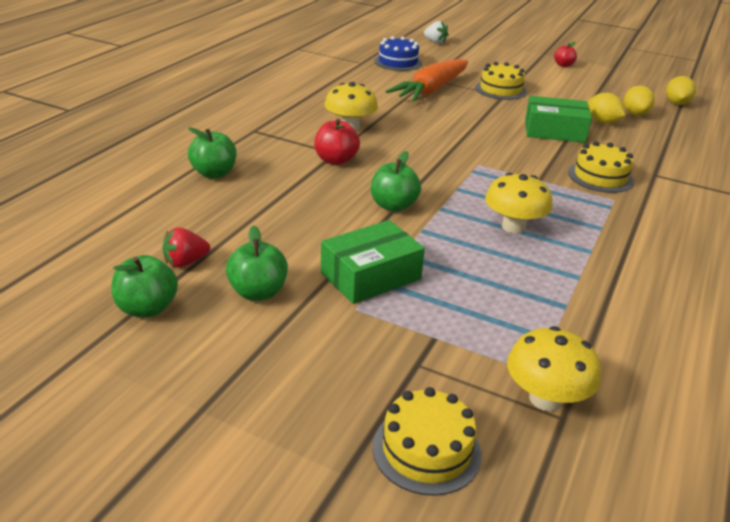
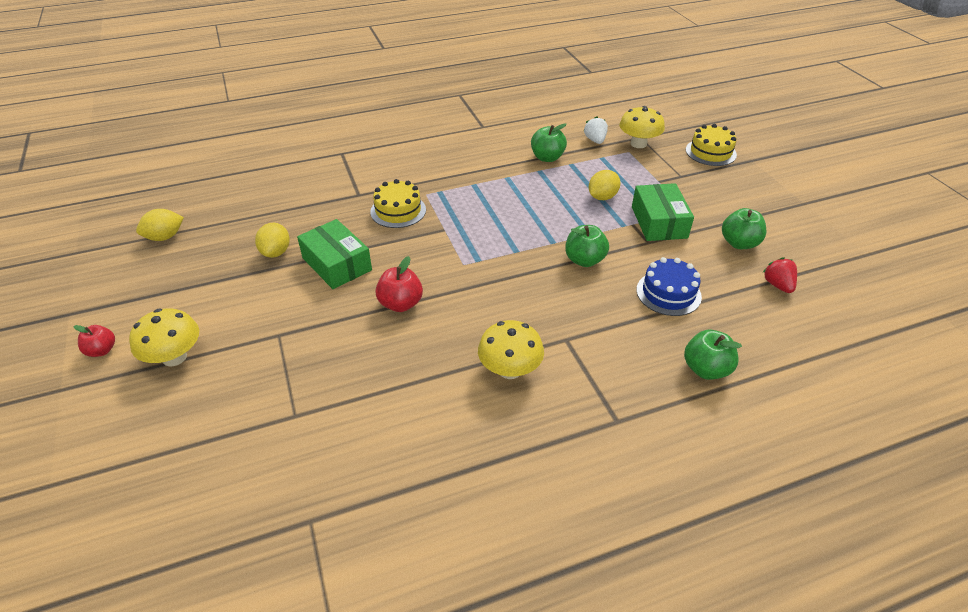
camera: 135 degrees left, 10 degrees up
(147, 308) = (817, 264): green apple -> green apple (547, 158)
(185, 262) = (777, 285): red strawberry -> red strawberry turned 120 degrees counterclockwise
(336, 160) = (576, 329): red apple -> red apple (400, 304)
(370, 276) = (659, 222): green box -> green box turned 75 degrees clockwise
(398, 62) = (262, 488): blue cake -> blue cake (668, 293)
(431, 90) = (333, 389): orange carrot -> none
(435, 42) = (107, 524): white strawberry -> white strawberry (595, 140)
(500, 89) = (262, 346): yellow cake -> none
(513, 227) = (526, 209): yellow mushroom -> yellow mushroom (174, 357)
(635, 114) = (228, 245): yellow lemon -> yellow lemon (602, 197)

